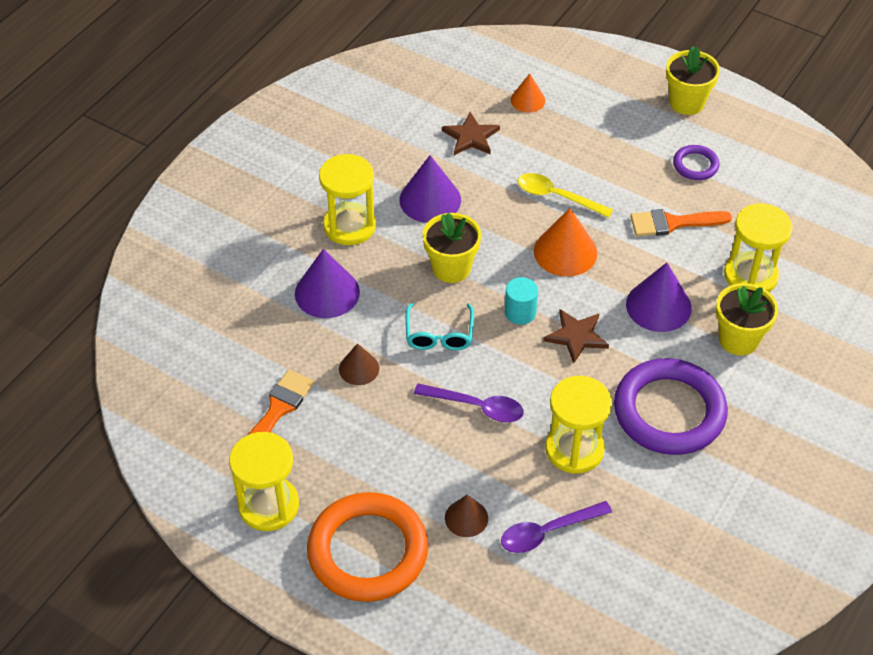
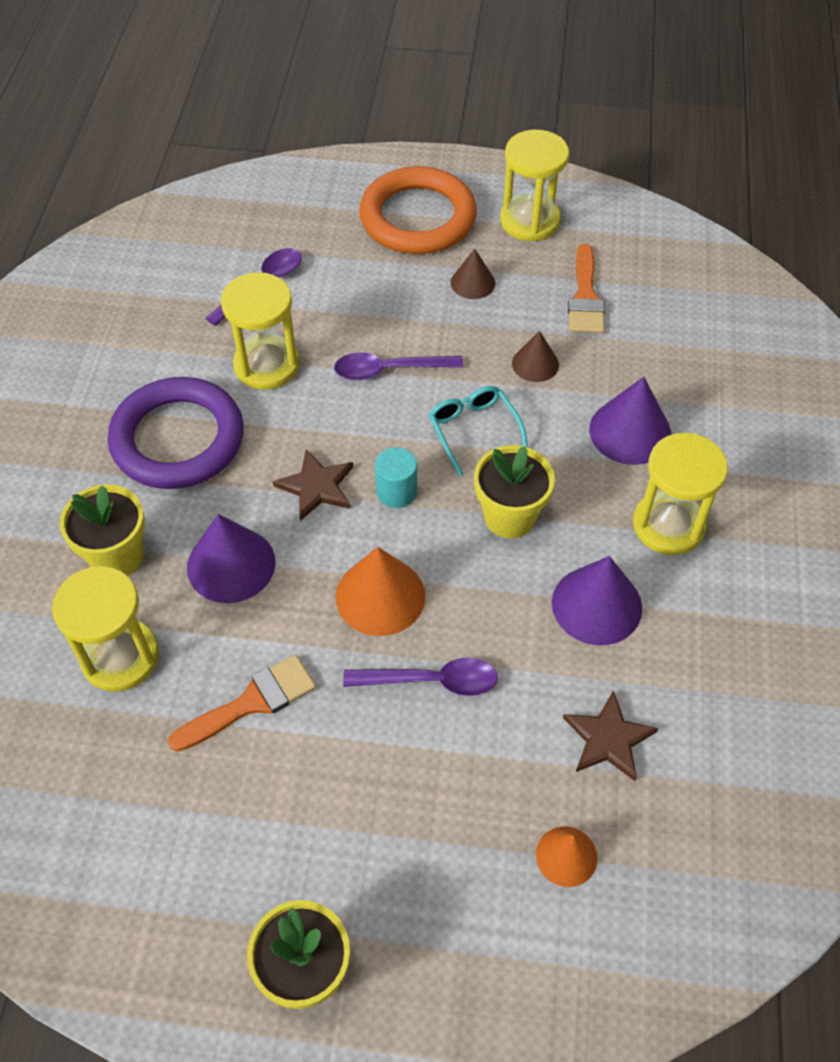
camera: 155 degrees right, 5 degrees up
(466, 518) = (344, 271): brown cone -> brown cone (472, 282)
(556, 196) = (432, 681): yellow spoon -> purple spoon
(695, 165) = (250, 830): purple ring -> none

